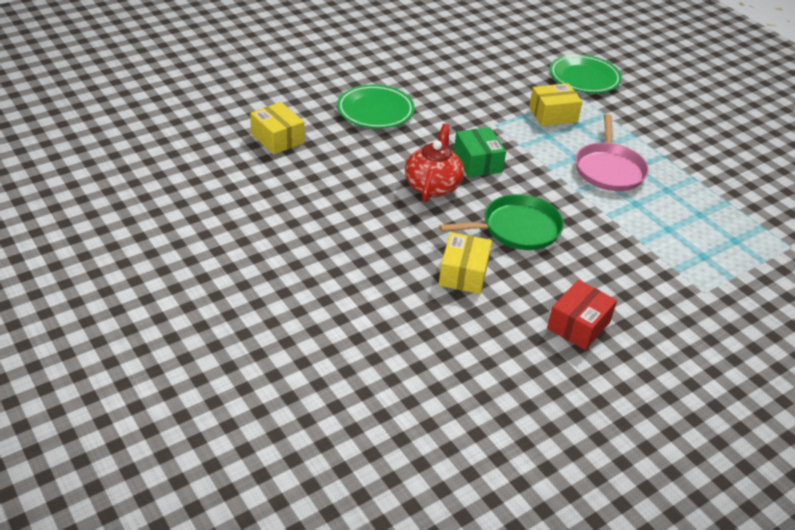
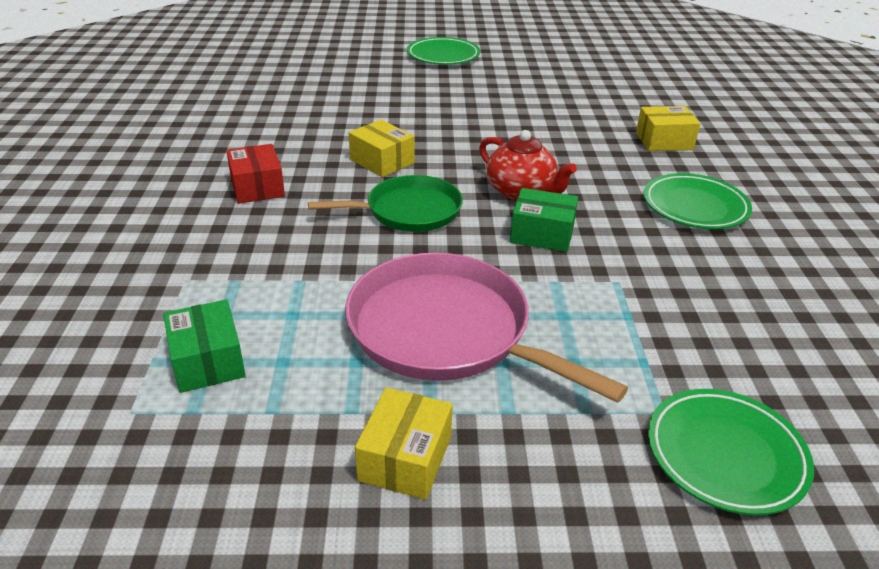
camera: 125 degrees right, 5 degrees down
(165, 338) = (443, 56): none -> green plate
(517, 228) = (408, 211): green pan -> green pan turned 120 degrees counterclockwise
(553, 114) = (616, 348): yellow box -> yellow box (405, 458)
(609, 169) = (446, 331): pink pan -> pink pan, size x1.55
(735, 241) = (207, 361): none -> green box

